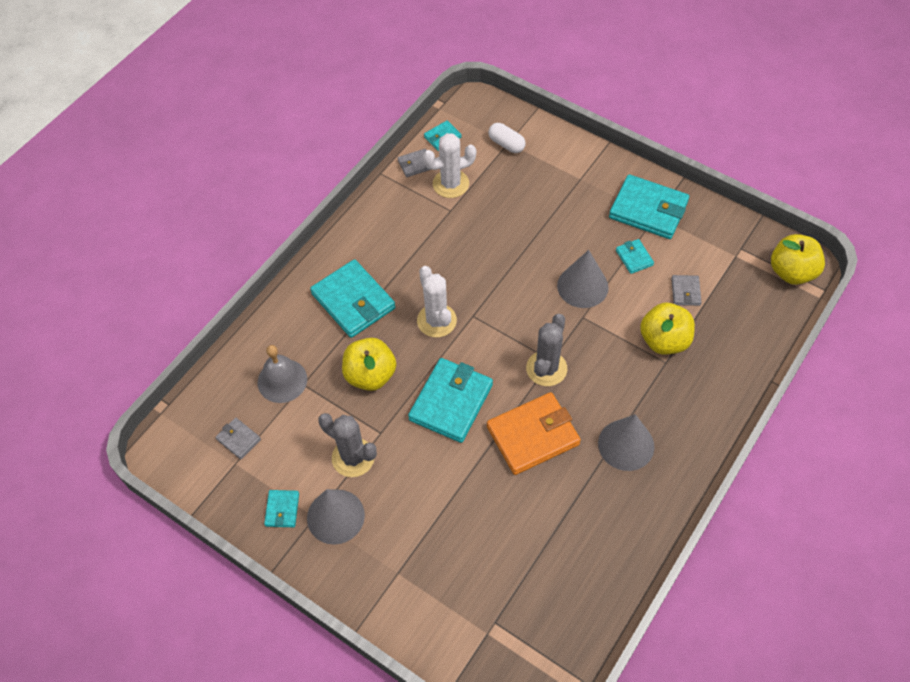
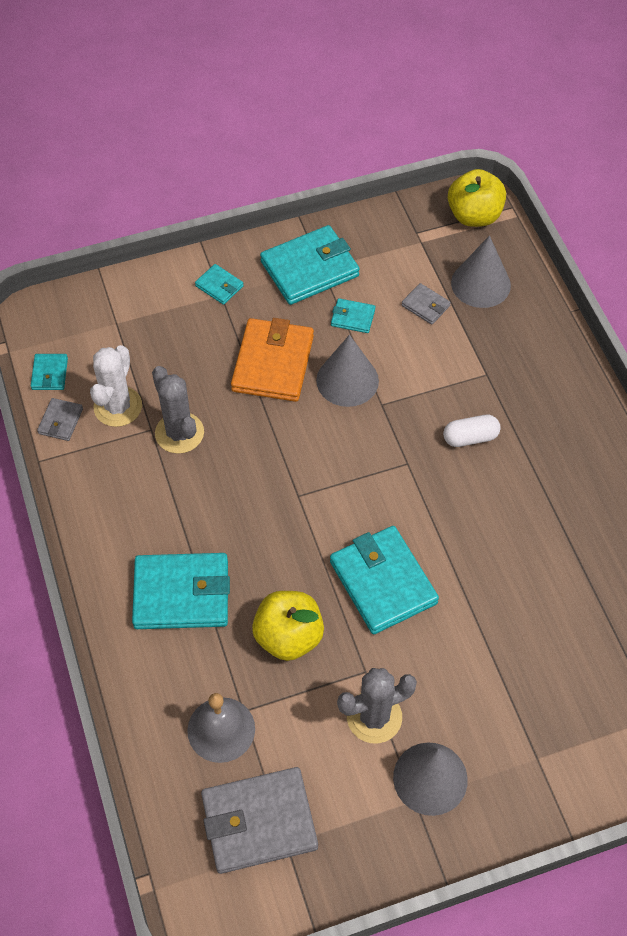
camera: 55 degrees left, 0 degrees up
(238, 439) = (259, 822): grey wallet -> grey wallet, size x2.09
(282, 509) = (382, 828): turquoise wallet -> turquoise wallet (219, 286)
(436, 321) = (276, 531): white cactus -> none
(506, 144) = (117, 325): white capsule -> white capsule (470, 437)
(533, 435) = (478, 536): orange wallet -> orange wallet (273, 363)
(546, 368) = (413, 474): grey cactus -> grey cactus (179, 433)
(626, 445) = (547, 466): grey cone -> grey cone (480, 284)
(664, 340) = (463, 359): yellow apple -> none

